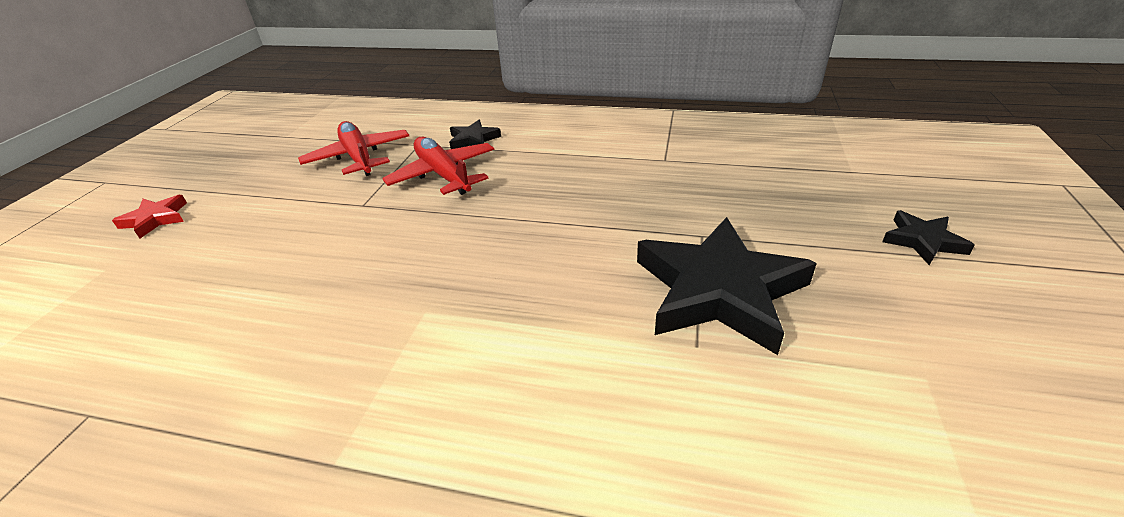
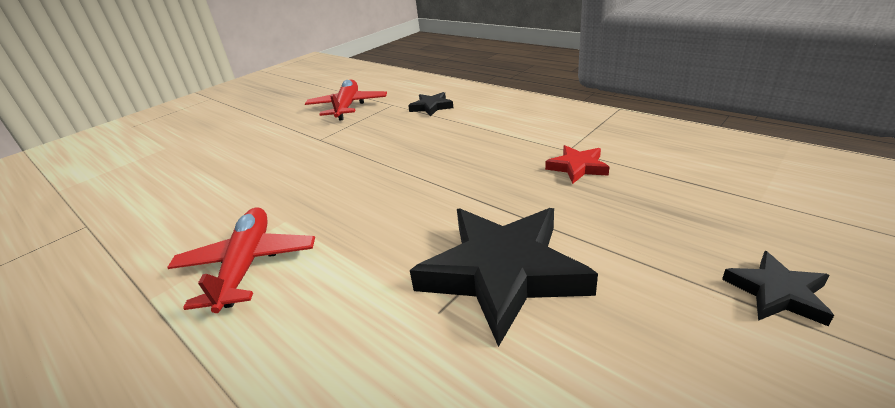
camera: 30 degrees right, 5 degrees down
(155, 219) = (211, 124): red star -> red star (577, 167)
(443, 175) = (386, 129): red plane -> red plane (247, 265)

